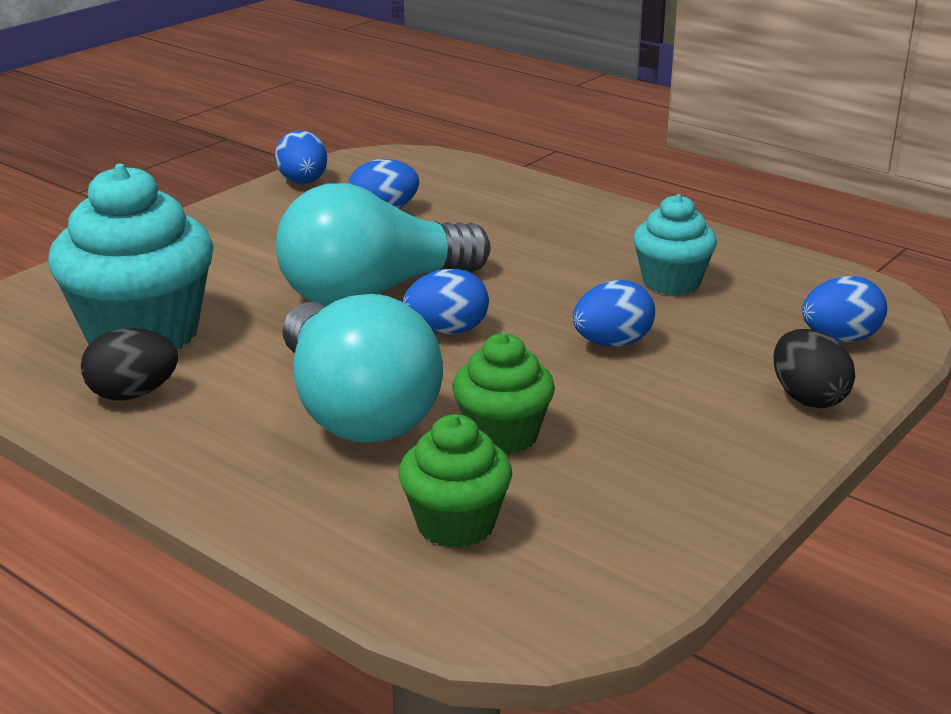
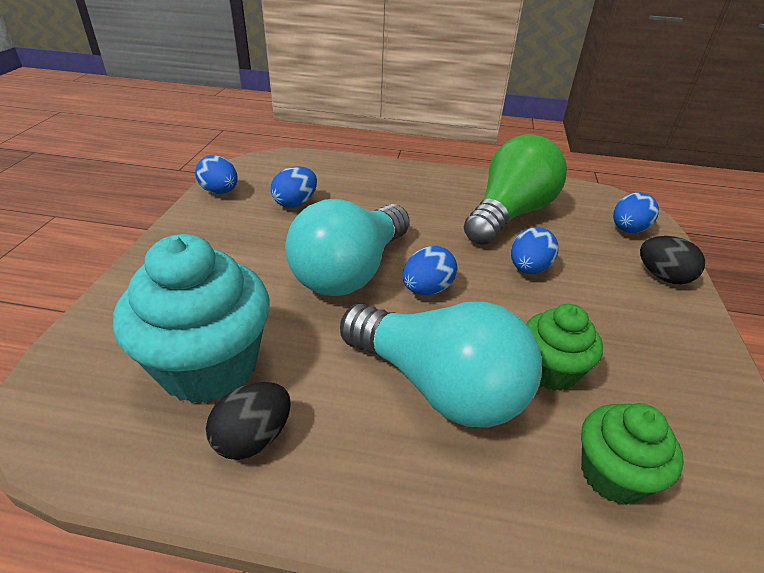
camera: 30 degrees left, 10 degrees up
(671, 282) = (509, 214): turquoise cupcake -> green light bulb

